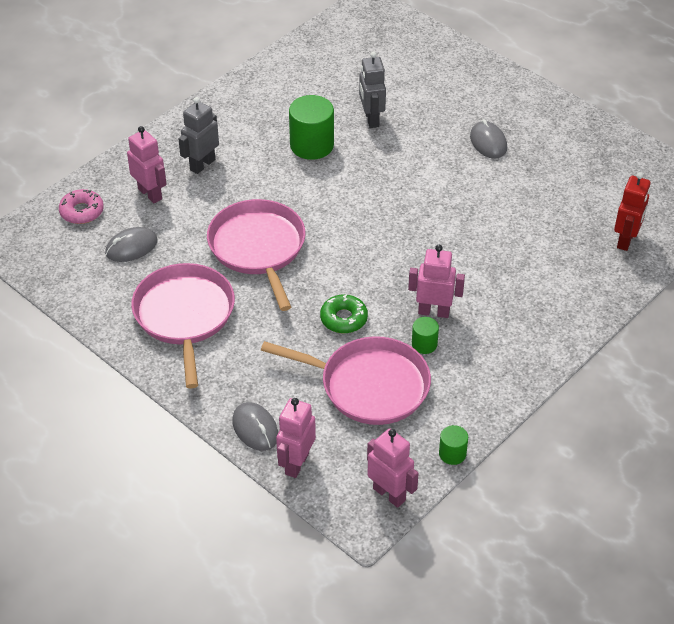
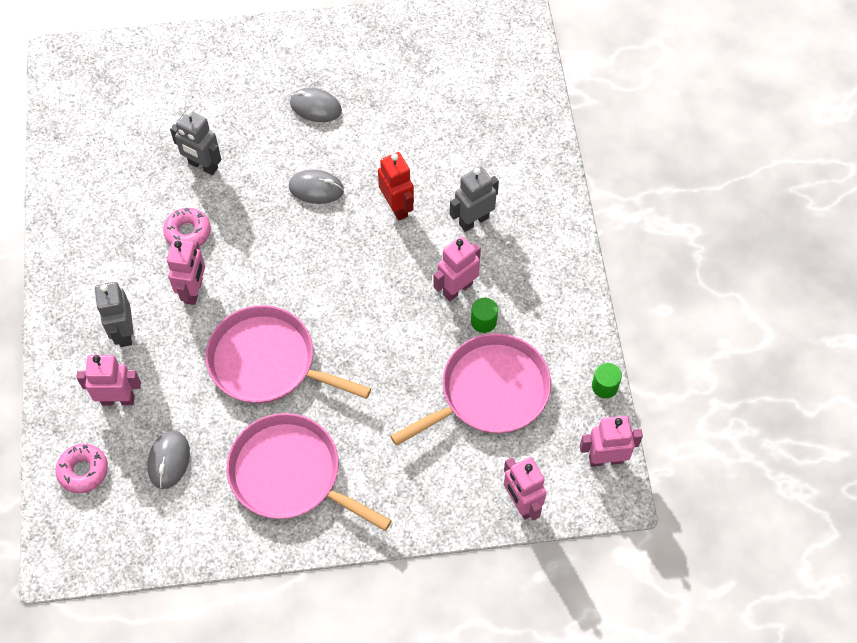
camera: 50 degrees left, 15 degrees up
(255, 428) = (460, 507): grey mouse -> grey mouse (316, 188)
(271, 177) = (194, 291): none -> pink robot
(312, 145) = (188, 232): green cylinder -> pink donut
(343, 319) = (405, 357): green donut -> none
(502, 284) = (473, 221): none -> grey robot
(626, 240) = (507, 104): red robot -> red robot (397, 207)

